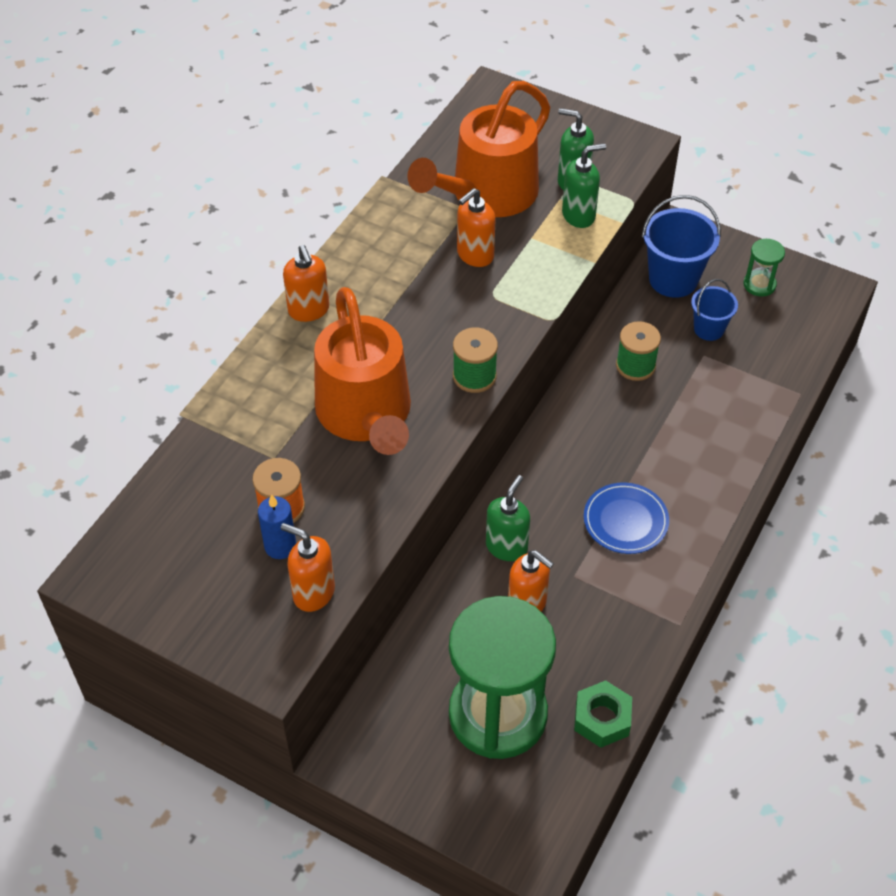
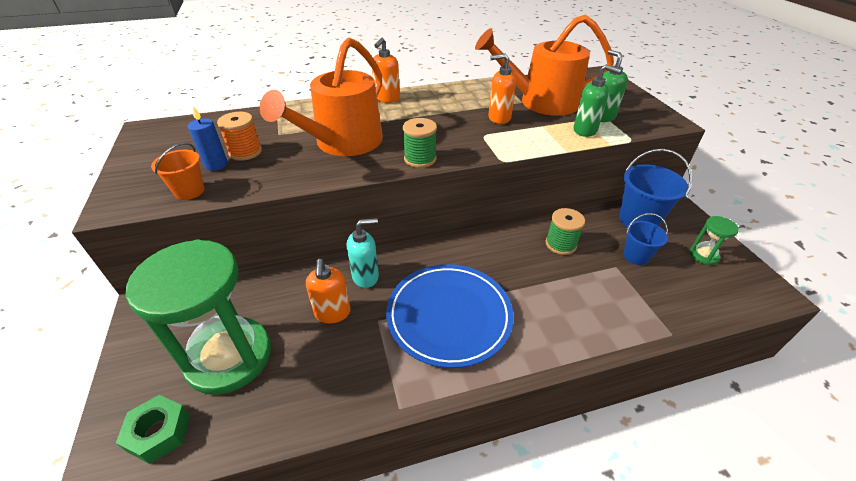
camera: 45 degrees right, 10 degrees down
(313, 593) = (189, 191): orange soap dispenser -> orange bucket
(506, 546) = (366, 276): green soap dispenser -> turquoise soap dispenser
(602, 719) = (270, 420): green nut -> green nut (159, 433)
(625, 521) = (449, 316): blue plate -> blue plate, size x1.75

